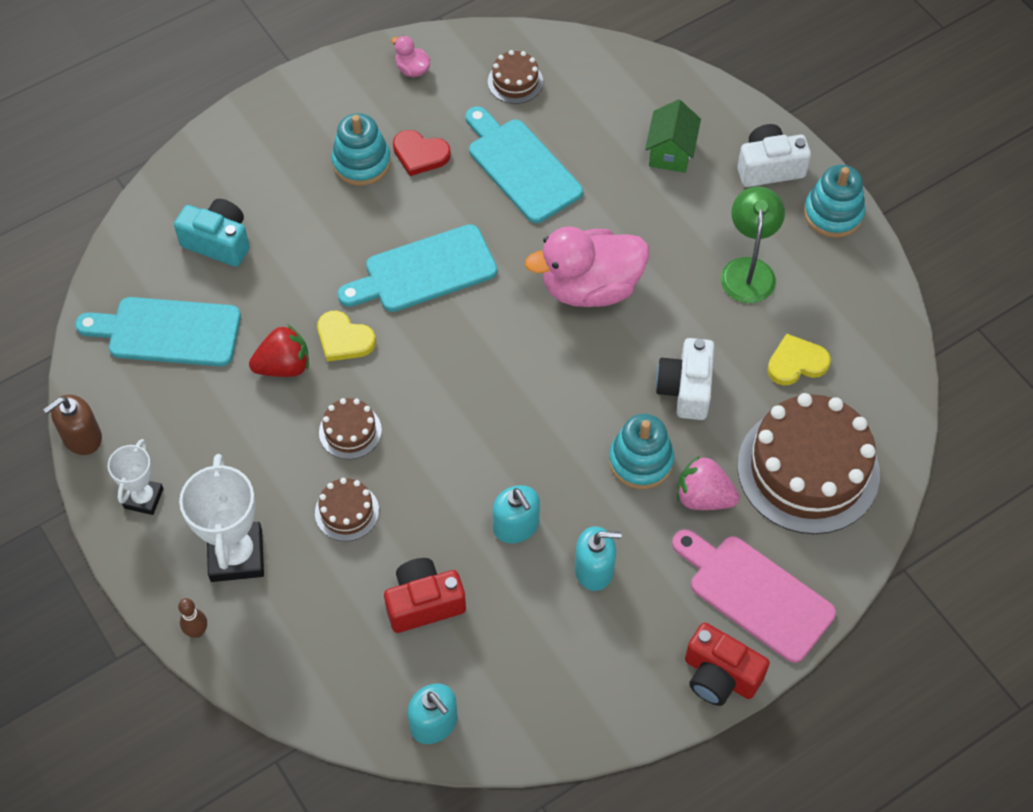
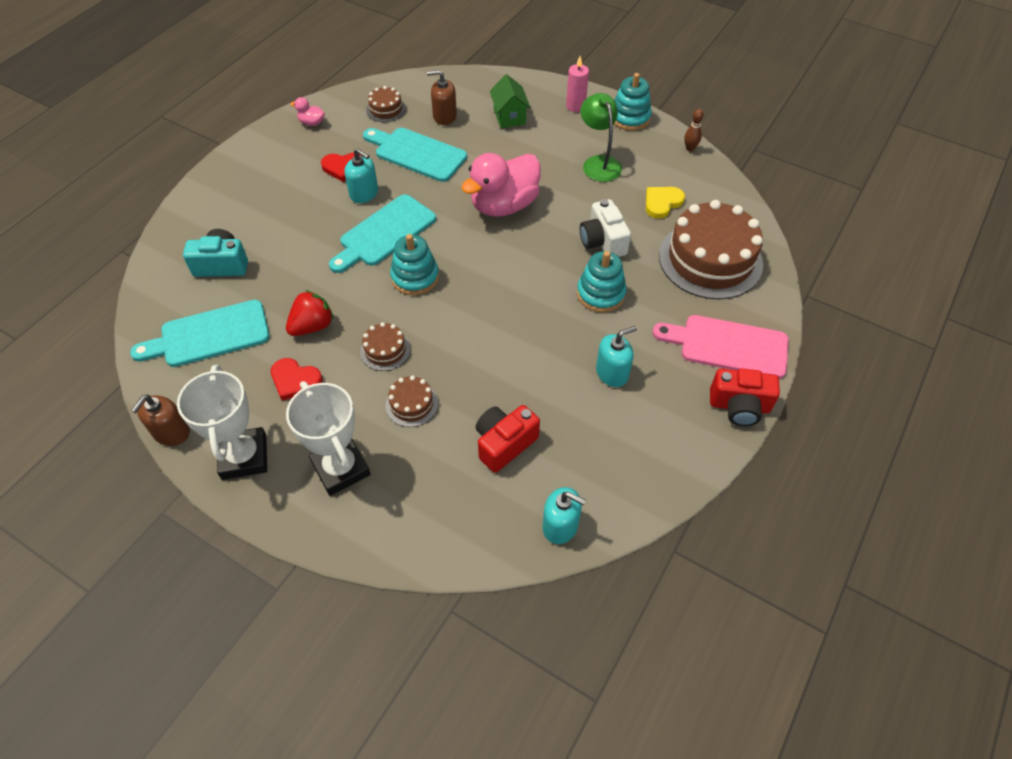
camera: 25 degrees left, 5 degrees down
(144, 498) = (244, 457): white trophy -> white trophy, size x1.67
(197, 631) = (336, 537): brown bowling pin -> brown bowling pin (690, 148)
(235, 428) = (295, 380): none -> red heart
(344, 339) = (349, 293): yellow heart -> none
(361, 162) = (304, 184): turquoise stacking toy -> turquoise stacking toy (415, 277)
(516, 526) = (541, 366): turquoise soap dispenser -> turquoise soap dispenser (364, 193)
(585, 121) = (444, 116): none -> brown soap dispenser
(703, 497) = (655, 300): pink strawberry -> none
(769, 167) = (575, 106): white camera -> pink candle

